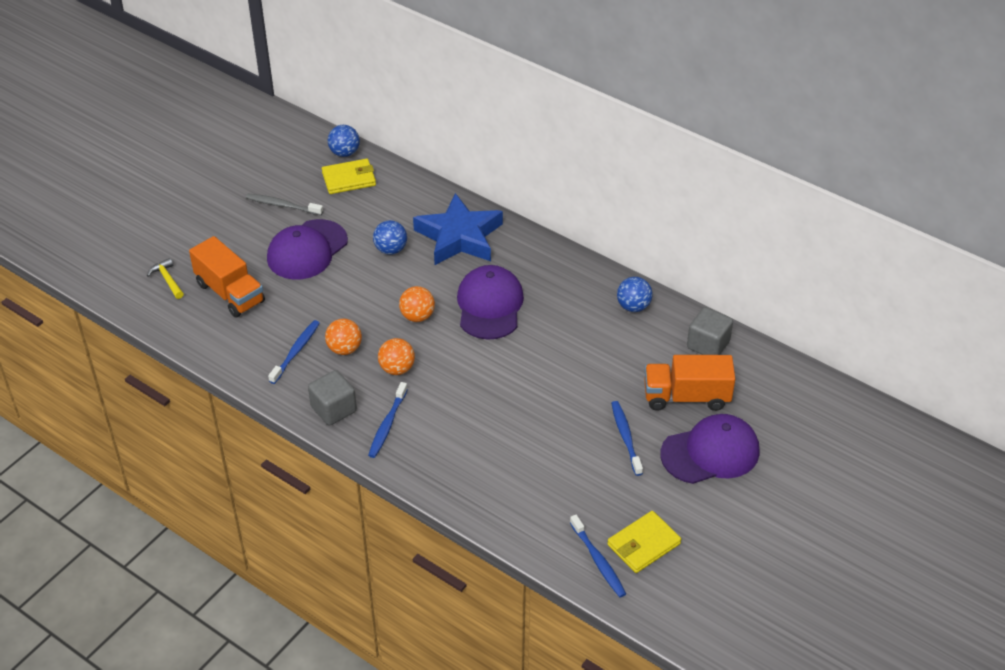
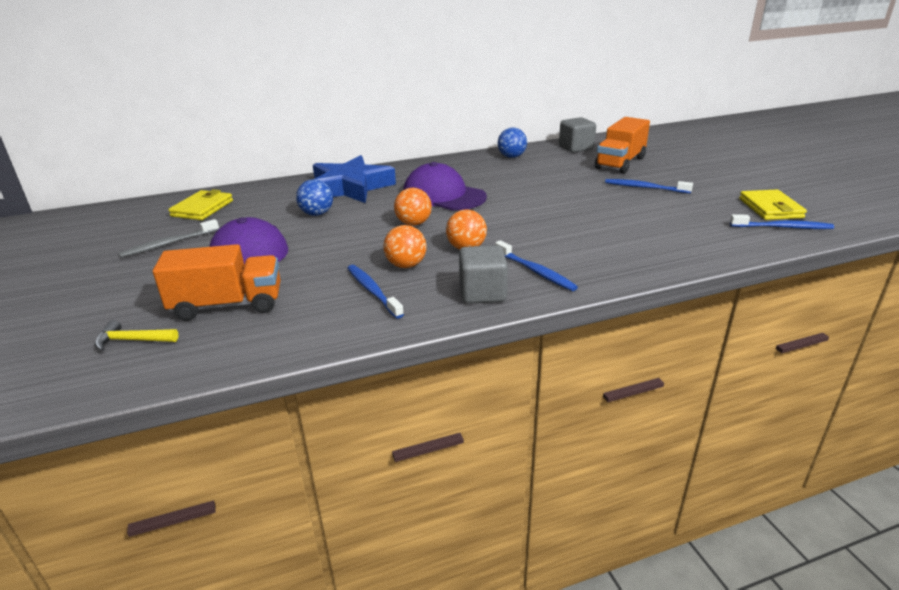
camera: 55 degrees left, 15 degrees down
(344, 153) = (169, 202): blue ball -> none
(710, 452) = (683, 169): purple cap -> none

